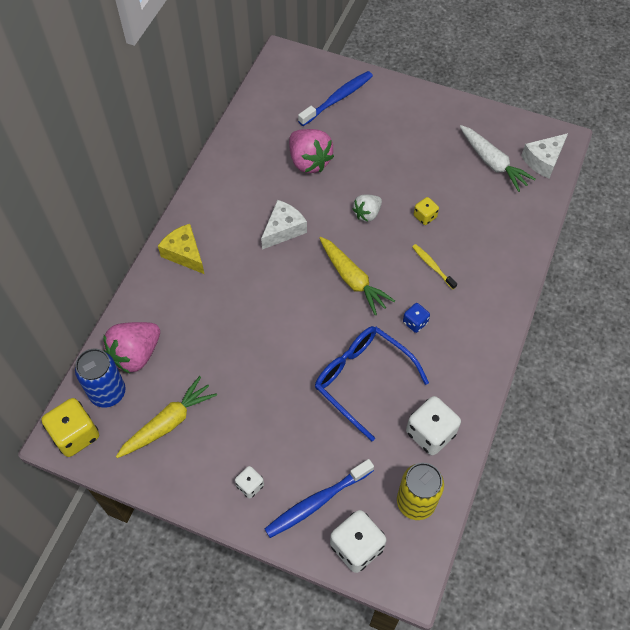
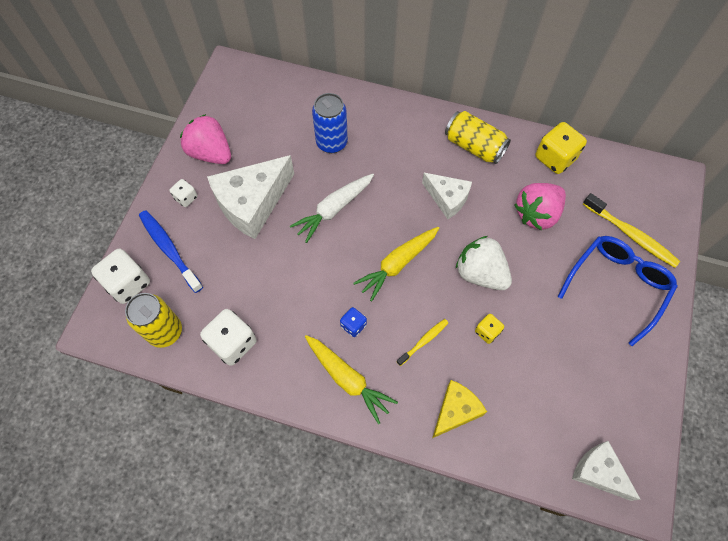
camera: 85 degrees right, 5 degrees up
(76, 435) = (232, 75): yellow dice -> yellow dice (555, 158)
(108, 393) = (268, 89): blue can -> blue can (331, 143)
(136, 354) = (304, 102): pink strawberry -> pink strawberry (211, 153)
(168, 423) = (242, 133): yellow carrot -> yellow carrot (347, 379)
(184, 254) = (408, 123): yellow cheese -> yellow cheese (455, 411)
(225, 199) = (474, 146): none -> yellow can
(266, 412) = (252, 203): none -> white cheese
(337, 99) = (630, 234): blue toothbrush -> yellow toothbrush
(362, 379) = (287, 279): blue glasses -> blue glasses (617, 285)
(367, 214) = (480, 273): white strawberry -> white strawberry, size x1.66
(492, 163) = (580, 408): white carrot -> white carrot (334, 209)

